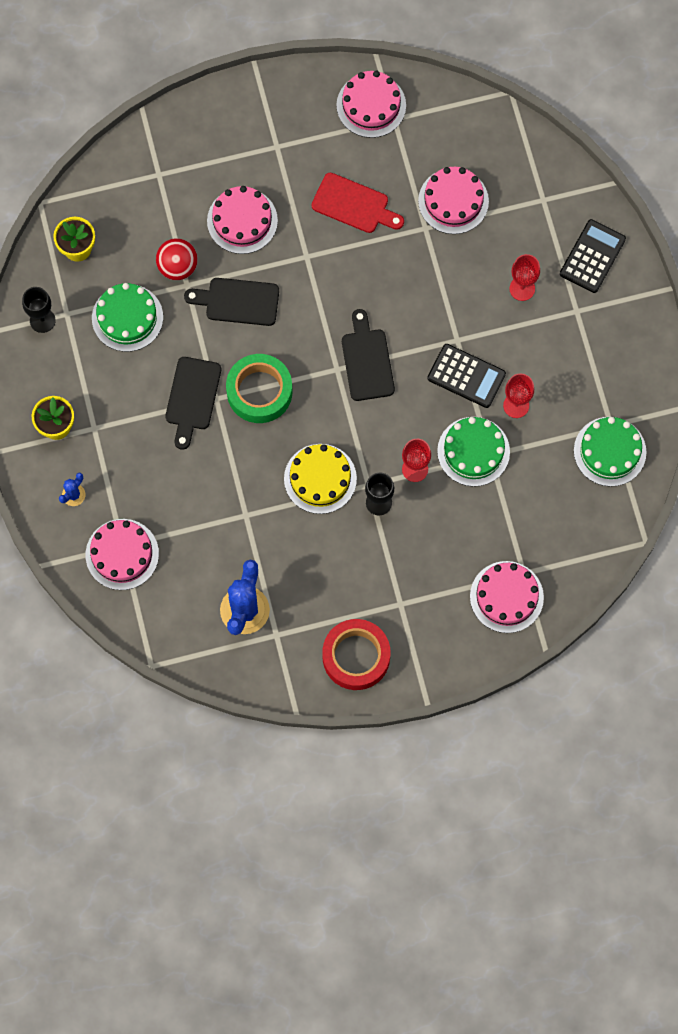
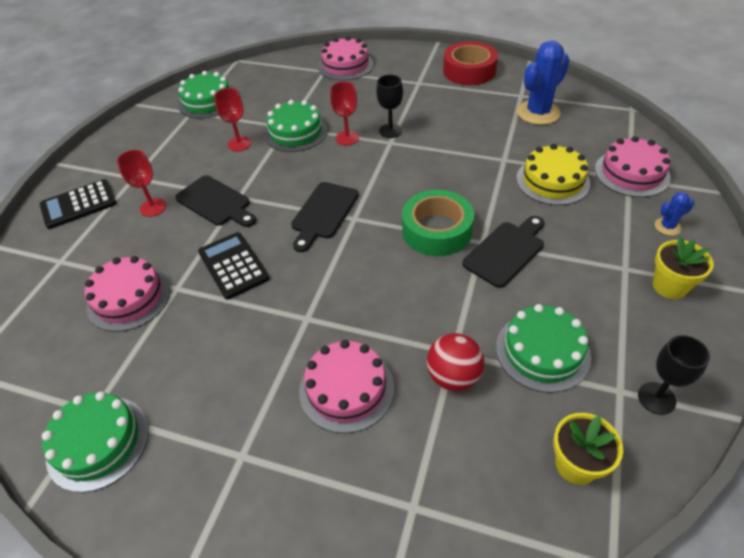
camera: 145 degrees left, 25 degrees down
(238, 301) = (407, 310): black cutting board -> black cutting board (216, 202)
(320, 478) = (425, 158): yellow cake -> yellow cake (552, 181)
(354, 204) = (218, 343): red cutting board -> none
(371, 105) = (98, 442): pink cake -> green cake
(466, 376) = (256, 173): black calculator -> black calculator (233, 265)

